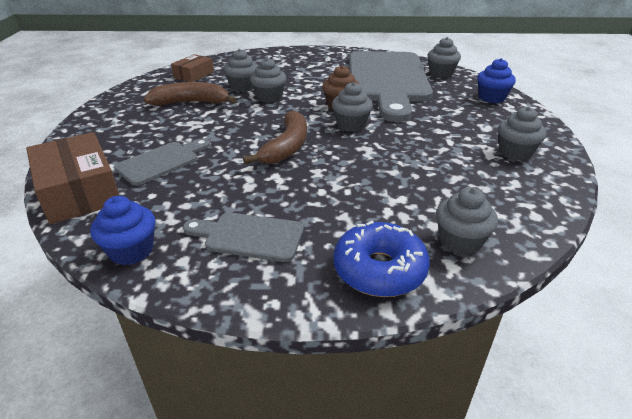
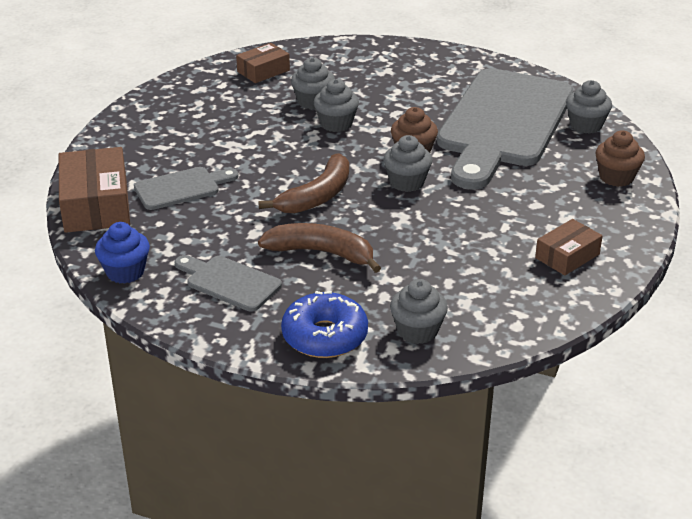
camera: 20 degrees right, 0 degrees up
(191, 103) = (242, 115): brown banana -> brown banana (321, 253)
(491, 98) = (616, 177): blue cupcake -> brown cupcake
(515, 153) = (567, 256): grey cupcake -> brown box

